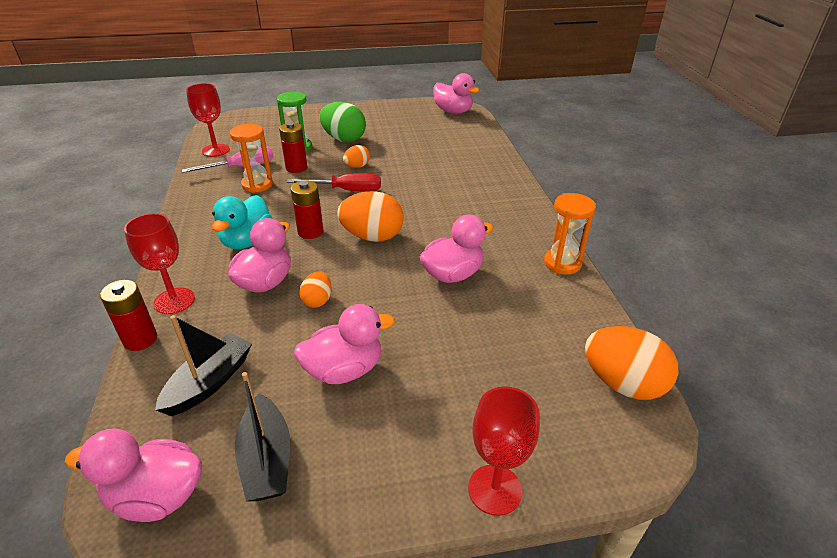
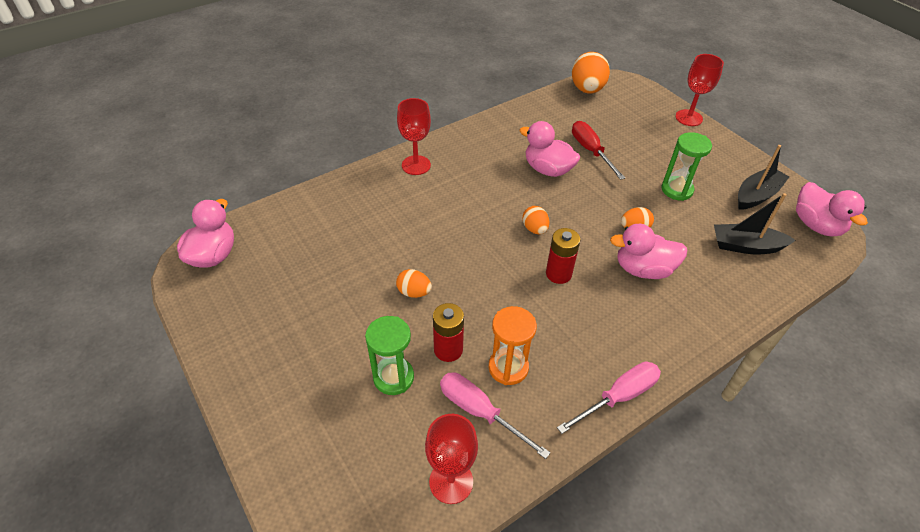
camera: 115 degrees left, 10 degrees up
(140, 339) = (759, 309): red battery -> none
(174, 301) = (712, 316): red goblet -> red goblet (416, 165)
(182, 219) = (618, 397): none -> pink screwdriver
(247, 241) = (606, 314): turquoise duck -> none
(344, 139) = (346, 337): green egg -> none
(344, 370) = (677, 190): pink duck -> green hourglass
(346, 190) = (470, 279): red screwdriver -> red screwdriver (591, 151)
(372, 237) = (534, 229): orange egg -> orange egg, size x0.54
(562, 263) = (494, 122): orange hourglass -> none

